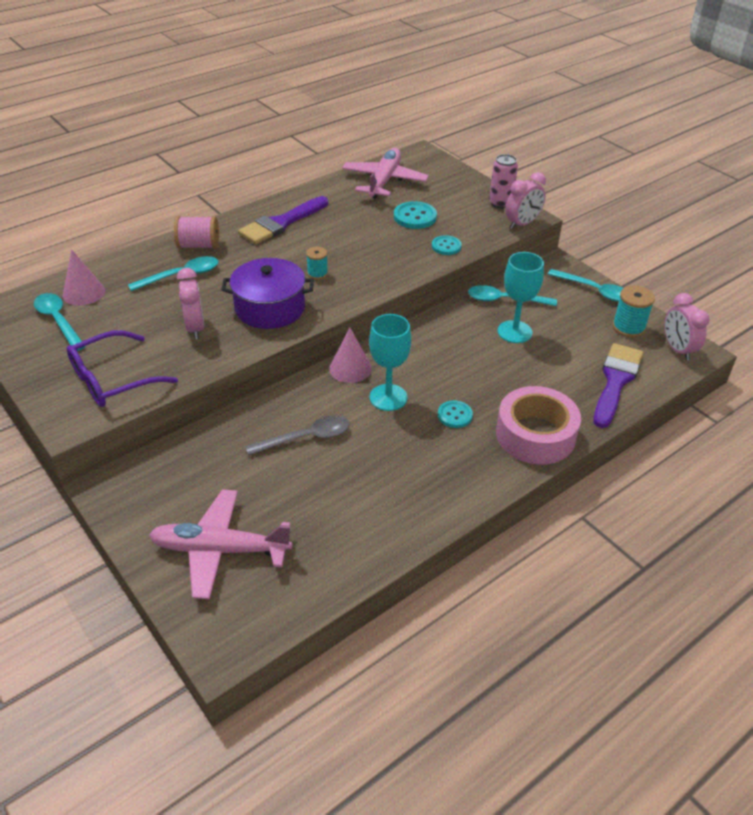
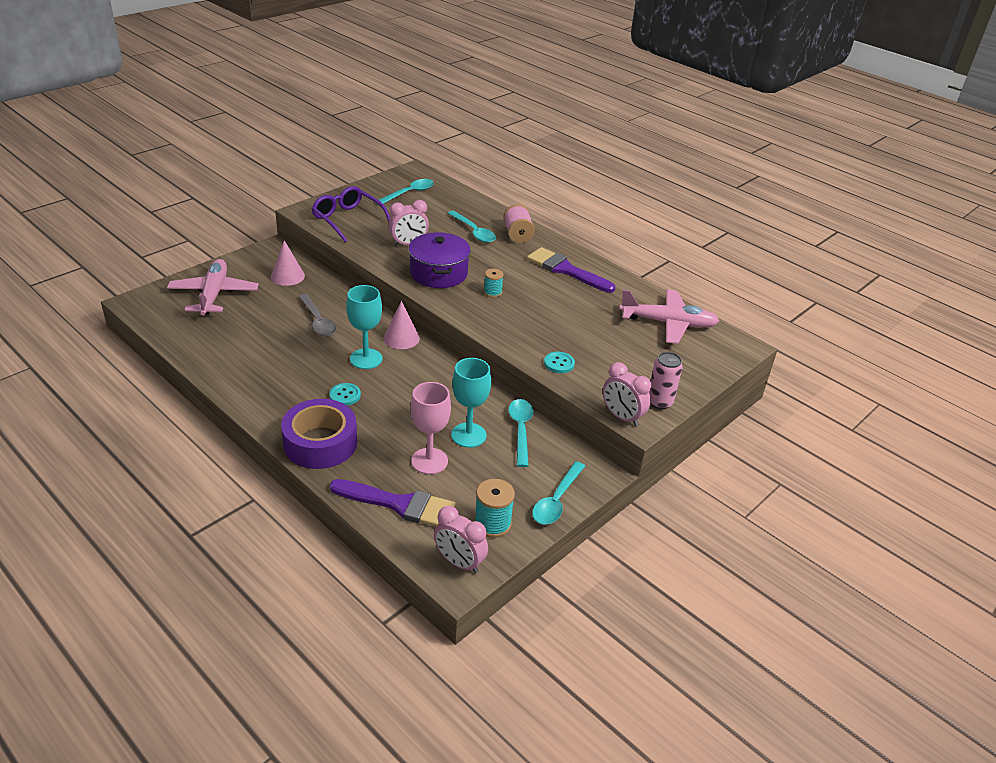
camera: 80 degrees right, 5 degrees down
(83, 293) = (443, 197): pink cone -> pink cone (287, 276)
(415, 217) = (606, 343): turquoise button -> none
(535, 435) = (320, 443): pink tape -> purple tape
(554, 359) = (429, 461): none -> pink goblet
(677, 349) = (459, 562): pink clock -> pink clock turned 120 degrees counterclockwise

